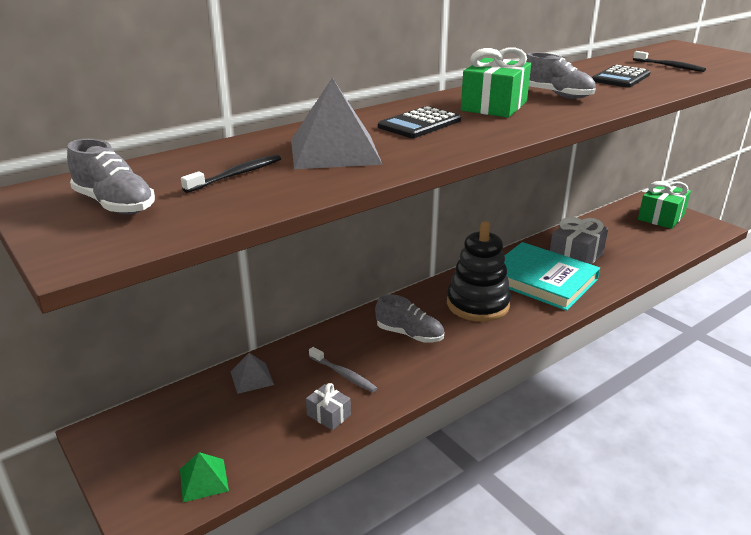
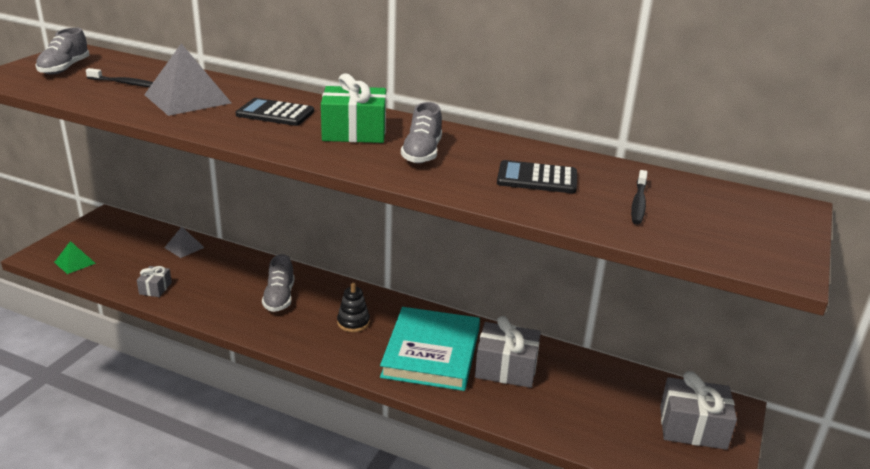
camera: 60 degrees right, 0 degrees up
(343, 374) = (207, 282): grey toothbrush -> none
(477, 304) = (353, 322): black stacking toy -> black stacking toy, size x0.51
(661, 217) = (692, 427): green gift -> grey gift

